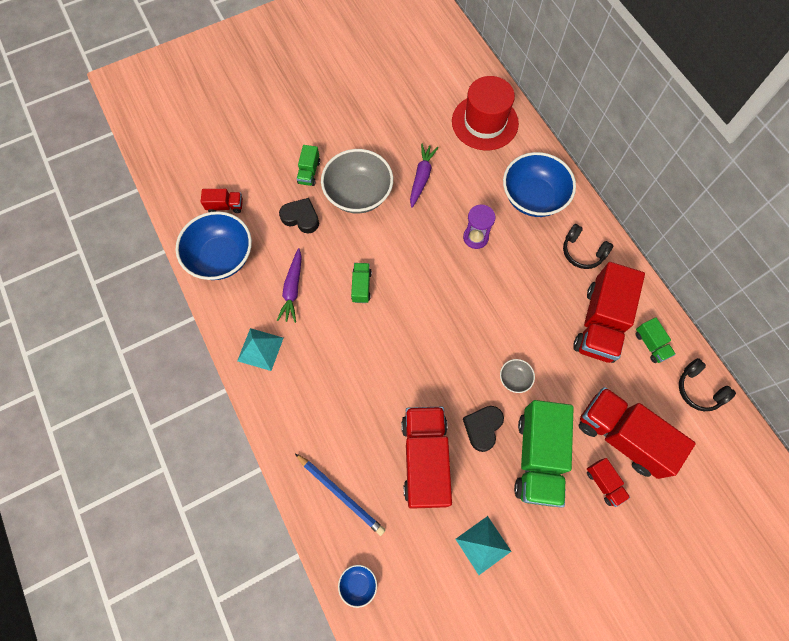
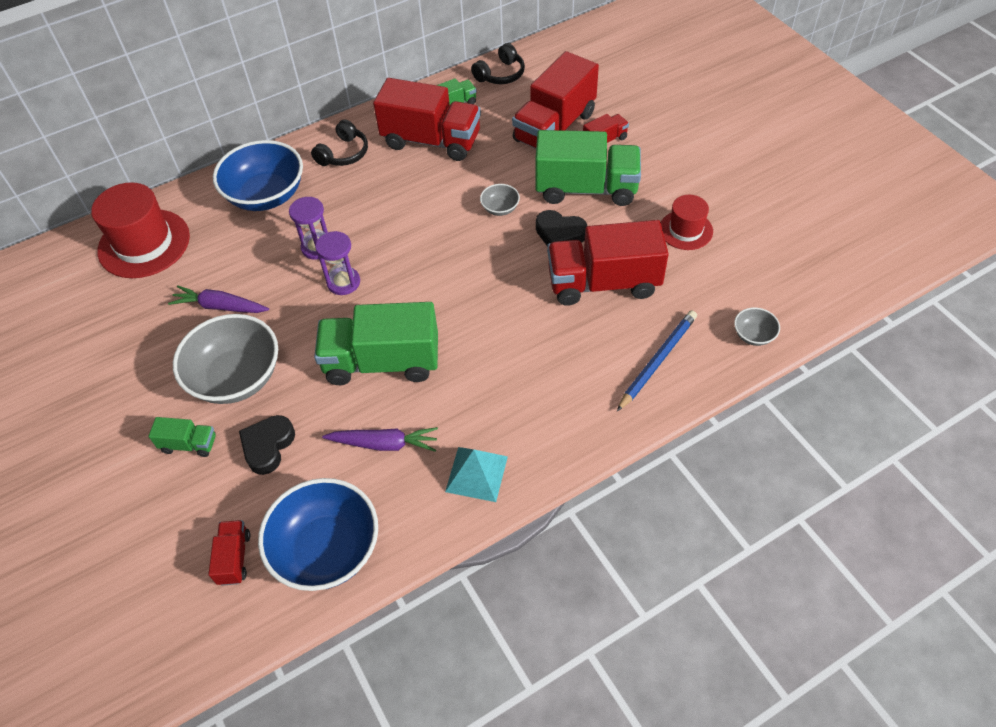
camera: 90 degrees left, 15 degrees down
(358, 584) = (753, 335): blue bowl -> grey bowl
(361, 286) = (382, 362): green truck -> green truck, size x2.18
(439, 257) = (343, 282): none -> purple hourglass
(483, 545) = (685, 230): turquoise pyramid -> red hat

